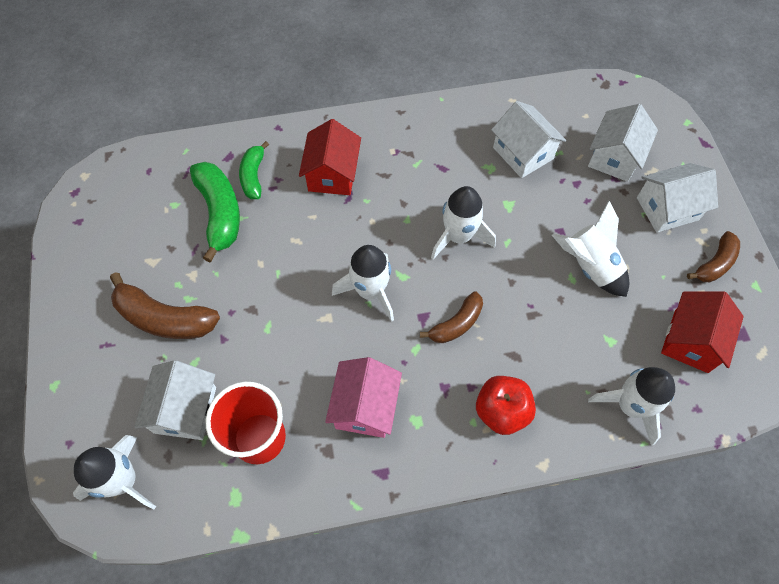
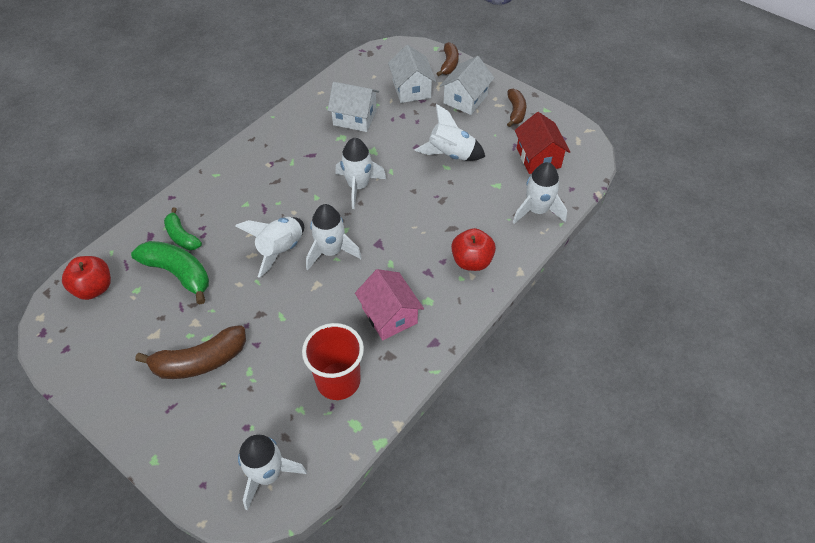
camera: 40 degrees left, 10 degrees down
(144, 177) = (94, 288): none -> red apple
(185, 410) = (271, 402): white house -> none
(326, 254) = (280, 249): none -> white rocket
(332, 174) = (239, 201): red house -> none
(456, 324) = (402, 234): brown banana -> brown banana (449, 64)

